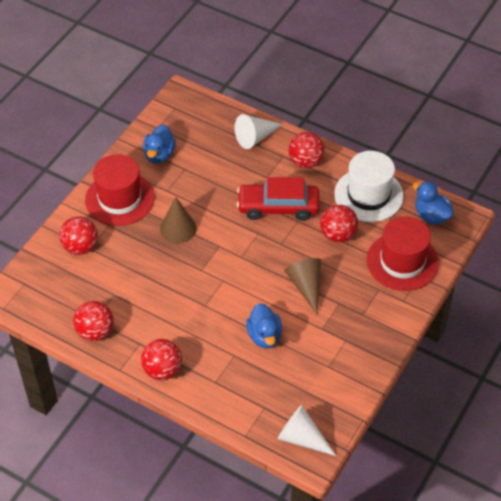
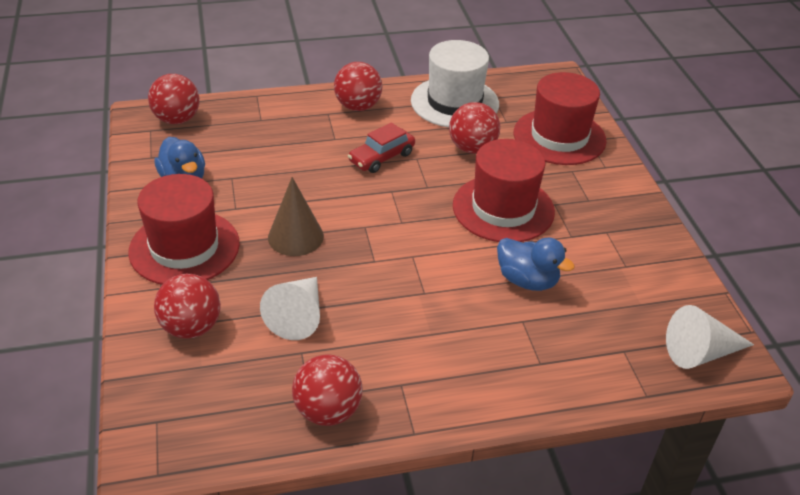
camera: 45 degrees left, 10 degrees down
(162, 370) = (466, 394): red ball -> red ball (177, 119)
(255, 137) = (278, 112): white cone -> white cone (298, 316)
(278, 207) = (381, 157): red car -> red car, size x0.63
(306, 286) = (503, 208): brown cone -> red hat
(431, 216) = (531, 89): blue duck -> none

